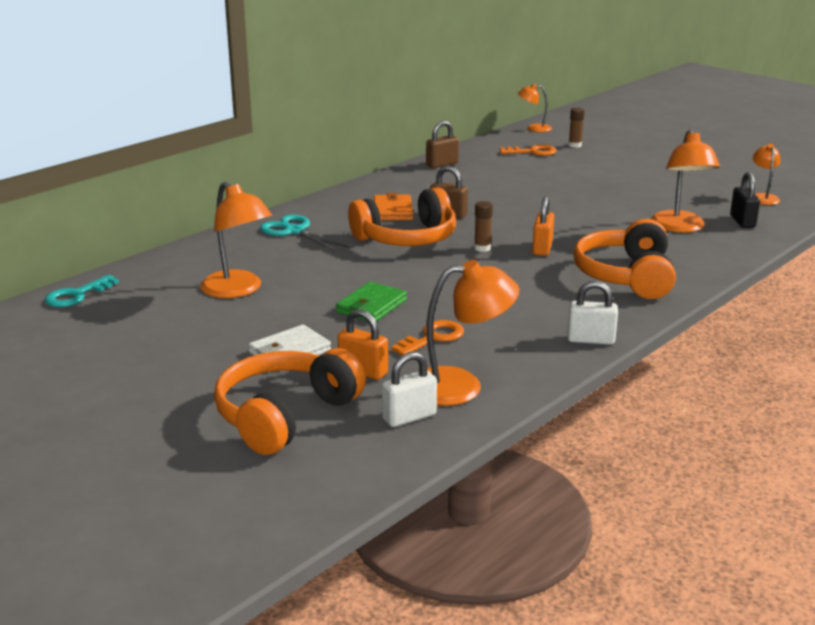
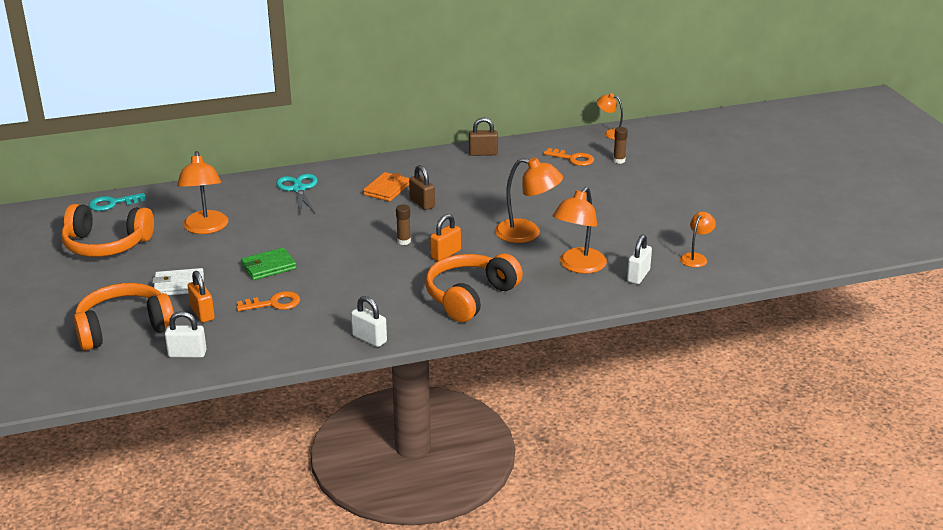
camera: 30 degrees right, 5 degrees up
(407, 238) = (364, 217): orange headphones -> orange headphones (106, 245)
(461, 386) = (244, 343): orange lamp -> orange lamp (527, 233)
(742, 221) = (638, 276): black padlock -> white padlock

